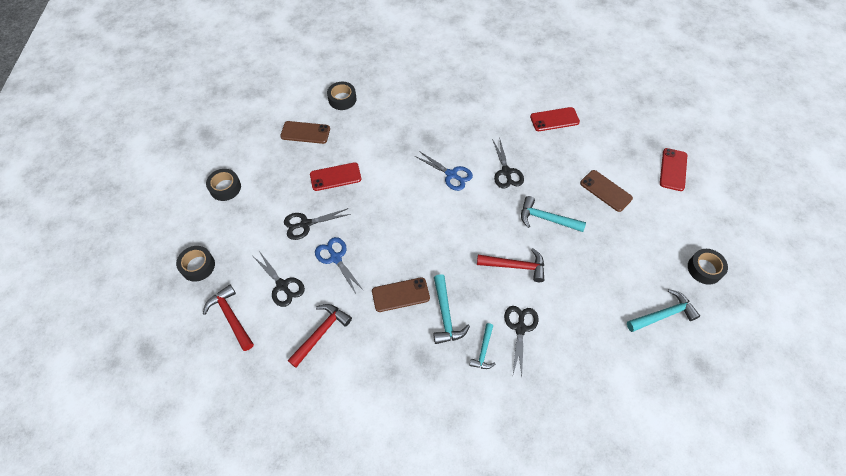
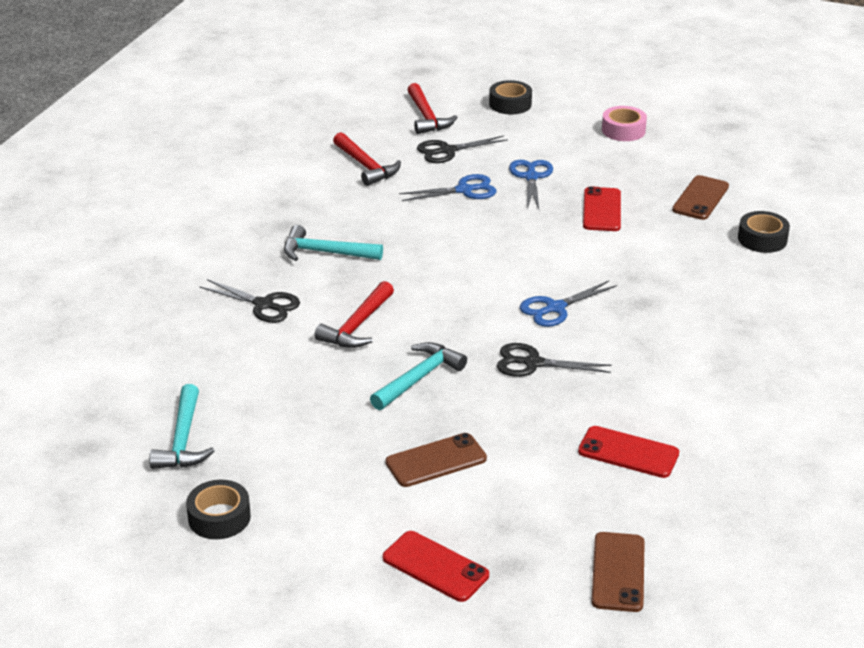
camera: 110 degrees right, 25 degrees down
(225, 188) = (623, 130): black tape -> pink tape
(231, 317) = (427, 117): red hammer -> red hammer turned 90 degrees clockwise
(305, 224) = (531, 177): black scissors -> blue scissors
(400, 295) = (378, 226): brown phone -> brown phone (618, 572)
(483, 350) = (257, 269): turquoise hammer -> none
(554, 119) = (628, 452): red phone -> red phone turned 75 degrees counterclockwise

